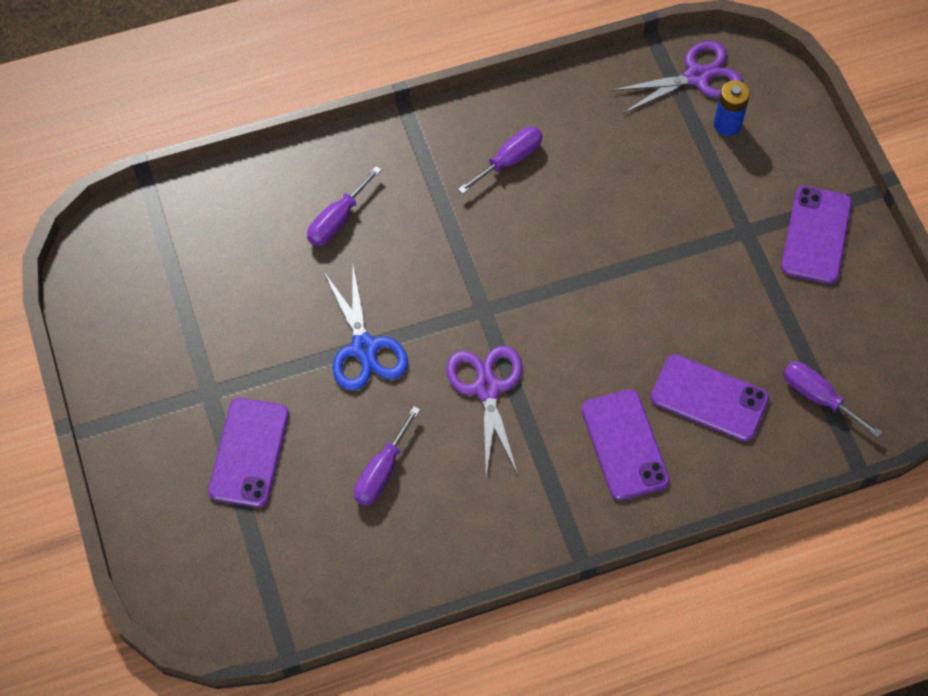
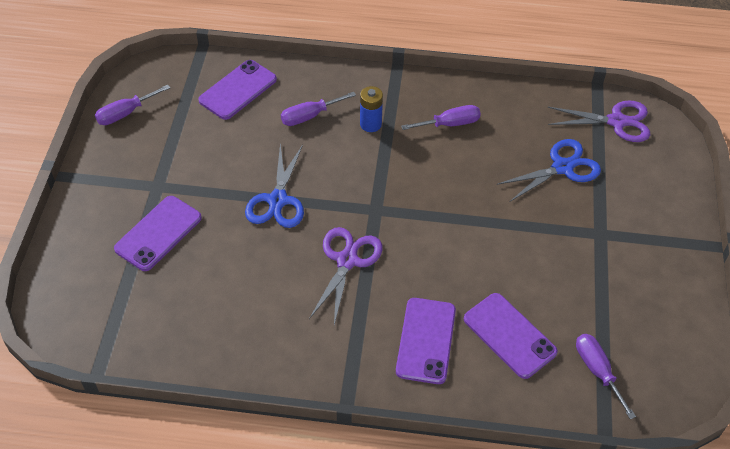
camera: 25 degrees right, 10 degrees down
(382, 471) = (239, 283): purple screwdriver -> purple screwdriver (125, 113)
(665, 163) = (562, 167): none -> blue scissors
(727, 124) = (623, 159): blue battery -> blue battery (370, 124)
(816, 235) = (655, 257): purple phone -> purple phone (238, 90)

